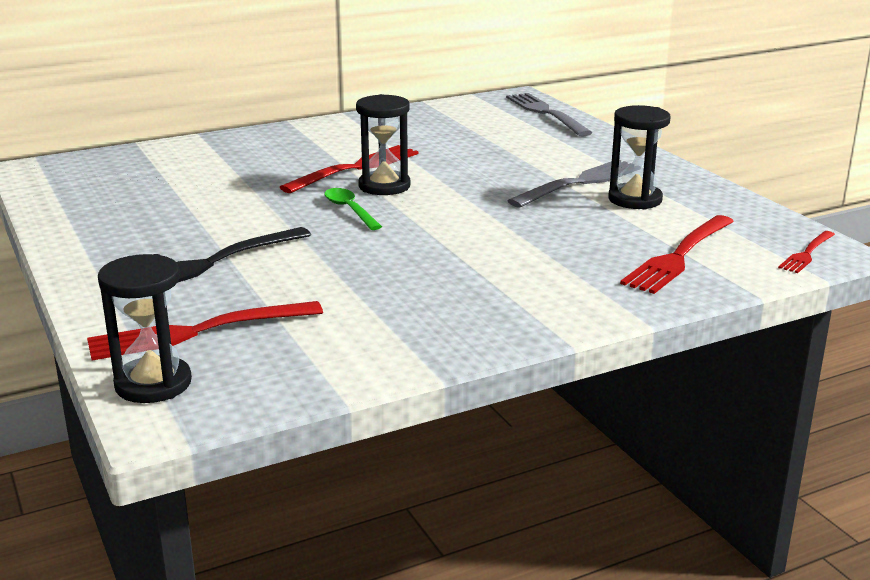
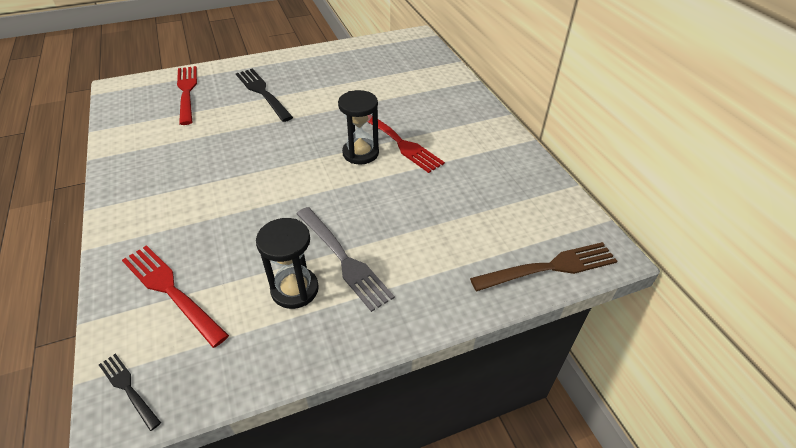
camera: 95 degrees right, 20 degrees up
(153, 384) = (147, 84): black hourglass -> none
(350, 210) = (321, 137): green spoon -> none
(546, 113) = (549, 267): grey fork -> brown fork
(807, 253) = (128, 389): red fork -> black fork

